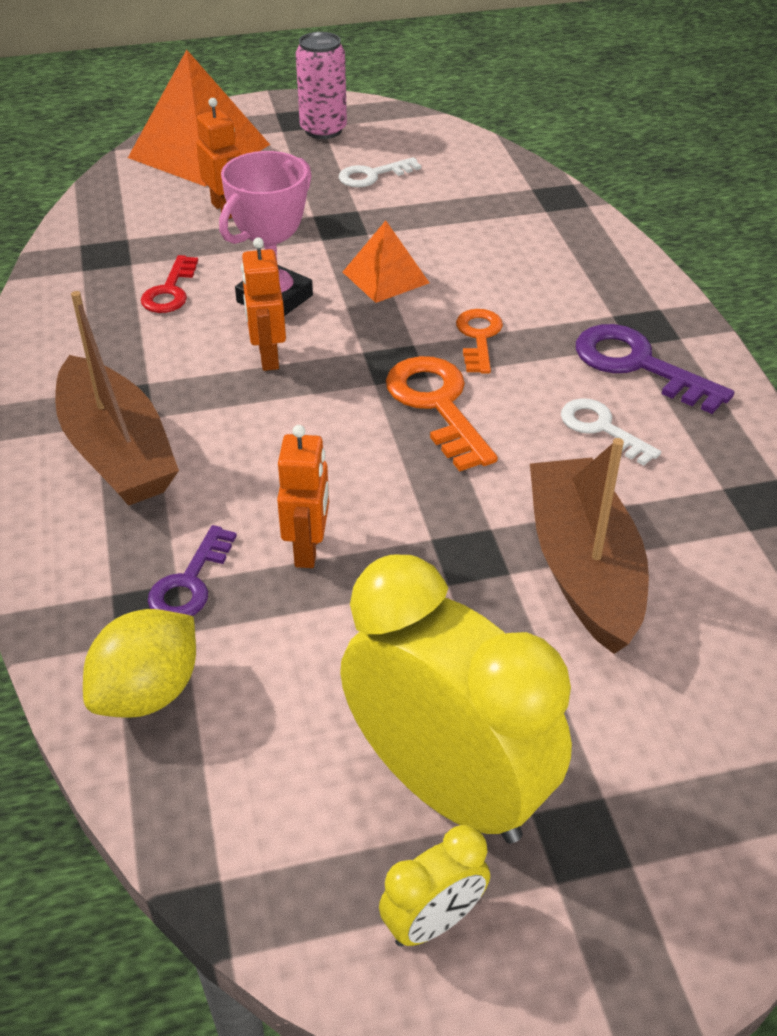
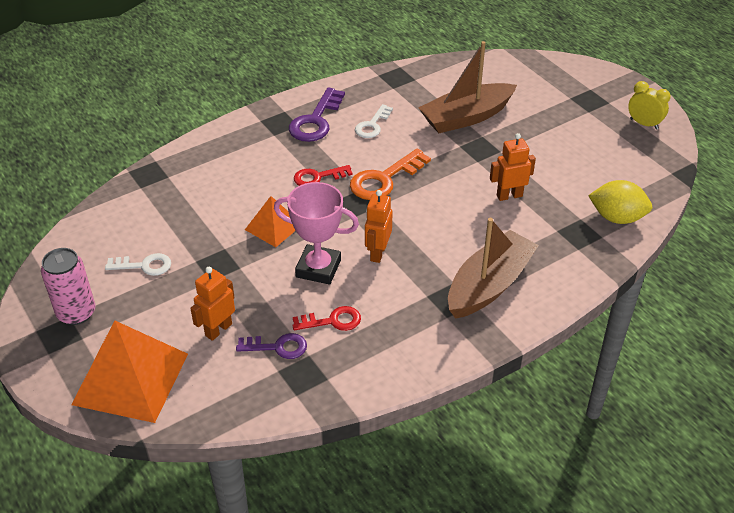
camera: 110 degrees left, 0 degrees up
(190, 582) = (554, 226): purple key -> purple key (278, 347)
(268, 357) = (377, 253): orange robot -> orange robot turned 135 degrees clockwise
(372, 175) = (144, 266): white key -> white key turned 45 degrees counterclockwise
(447, 787) = (594, 131): yellow clock -> none
(479, 337) = (318, 177): orange key -> red key

